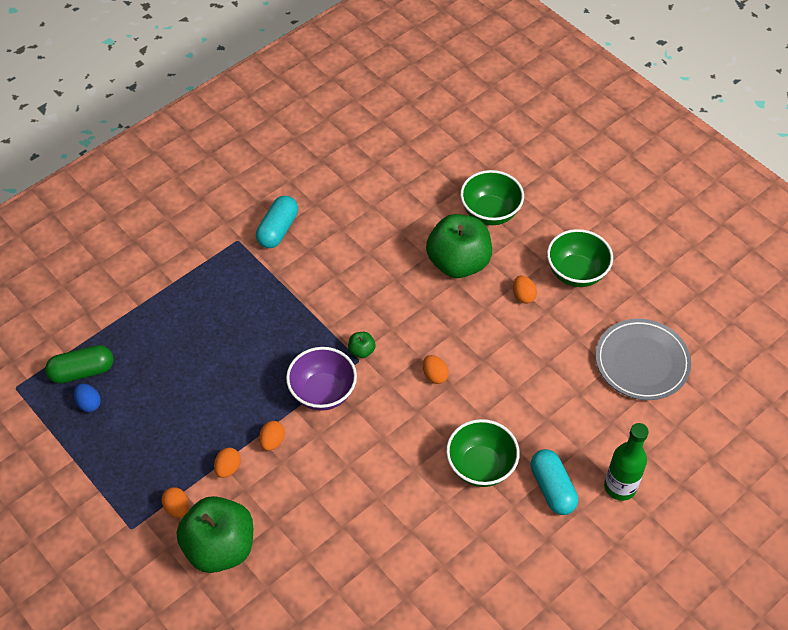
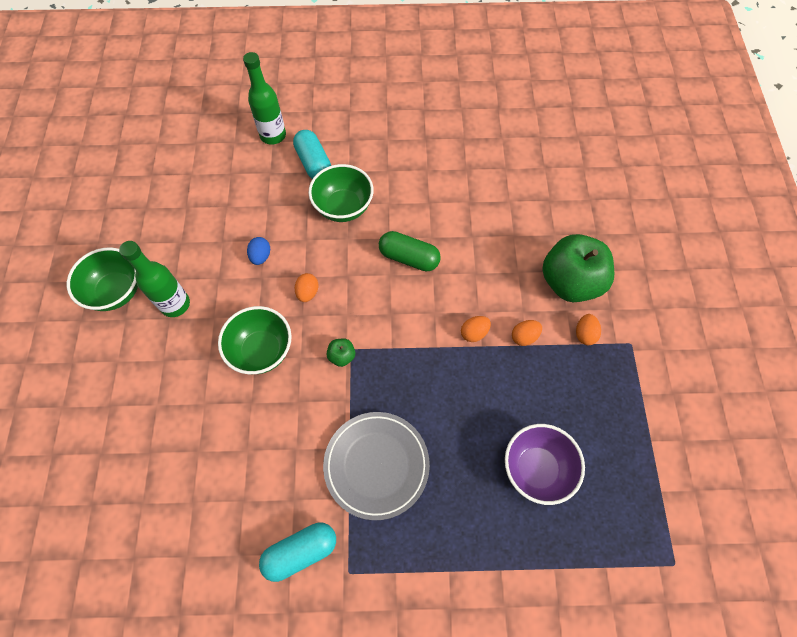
camera: 140 degrees left, 10 degrees up
(82, 371) = (599, 531): green capsule -> green capsule (409, 258)
(89, 403) = (609, 488): blue egg -> blue egg (261, 256)
(323, 392) = (403, 343): purple bowl -> purple bowl (536, 469)
(458, 263) = (188, 375): green apple -> none
(490, 213) = (108, 403): green bowl -> green bowl (262, 351)
(523, 296) = (175, 304): orange egg -> green bottle
(552, 488) = (313, 163): turquoise capsule -> turquoise capsule turned 45 degrees counterclockwise
(642, 362) = (162, 194): grey plate -> grey plate (376, 465)

